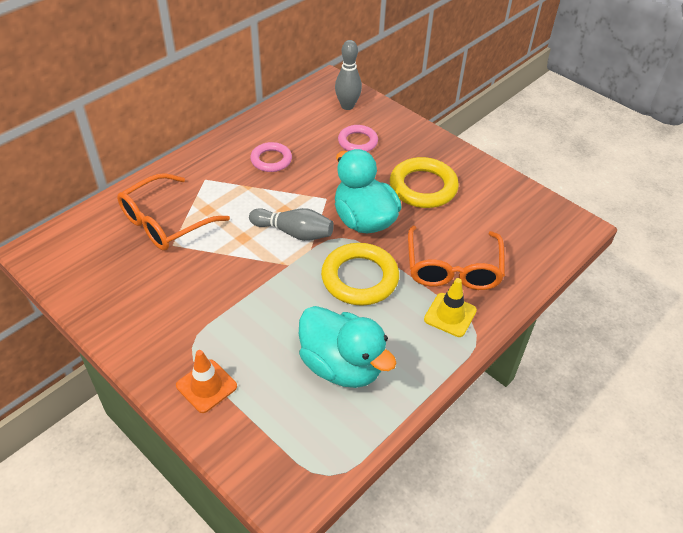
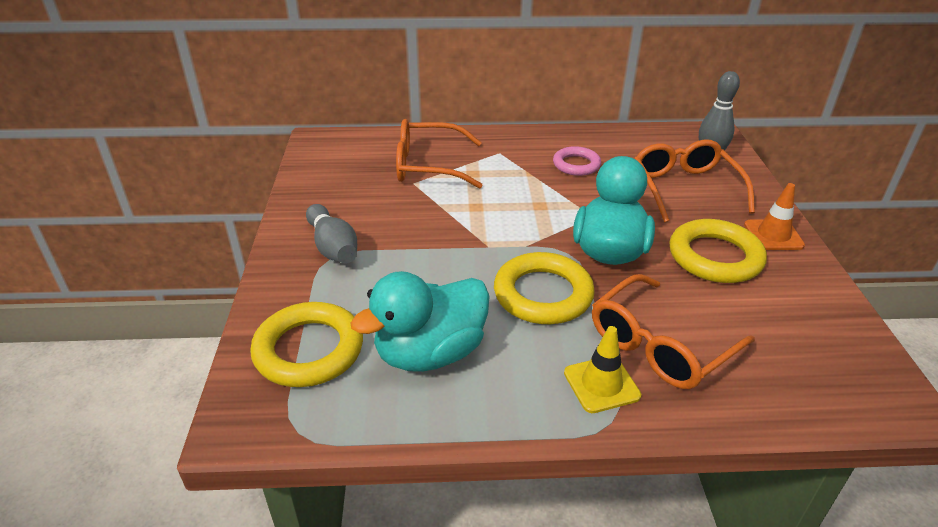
camera: 45 degrees right, 10 degrees down
(206, 386) = (303, 291): orange traffic cone -> orange traffic cone (773, 235)
(266, 422) = (309, 350): none -> yellow ring
(294, 232) = (526, 226): grey bowling pin -> grey bowling pin (333, 247)
(342, 366) = (430, 353): turquoise duck -> turquoise duck turned 60 degrees clockwise
(357, 142) = (684, 188): pink ring -> orange glasses

